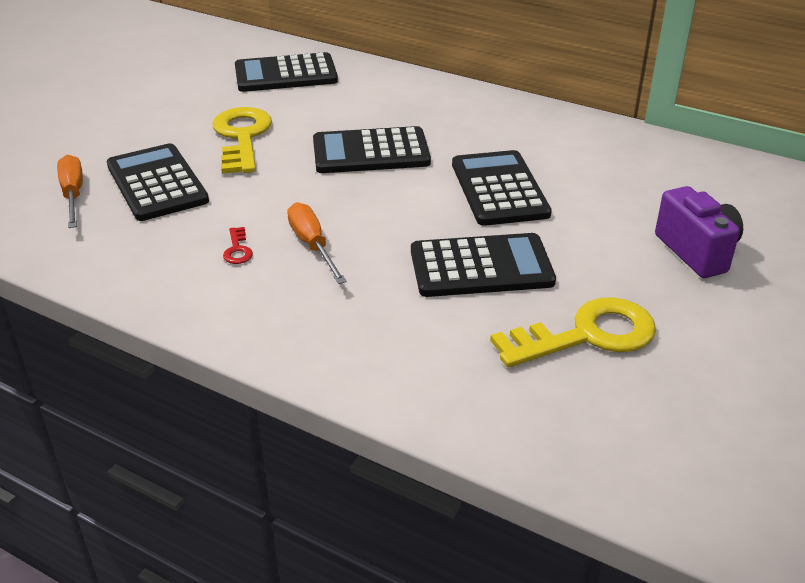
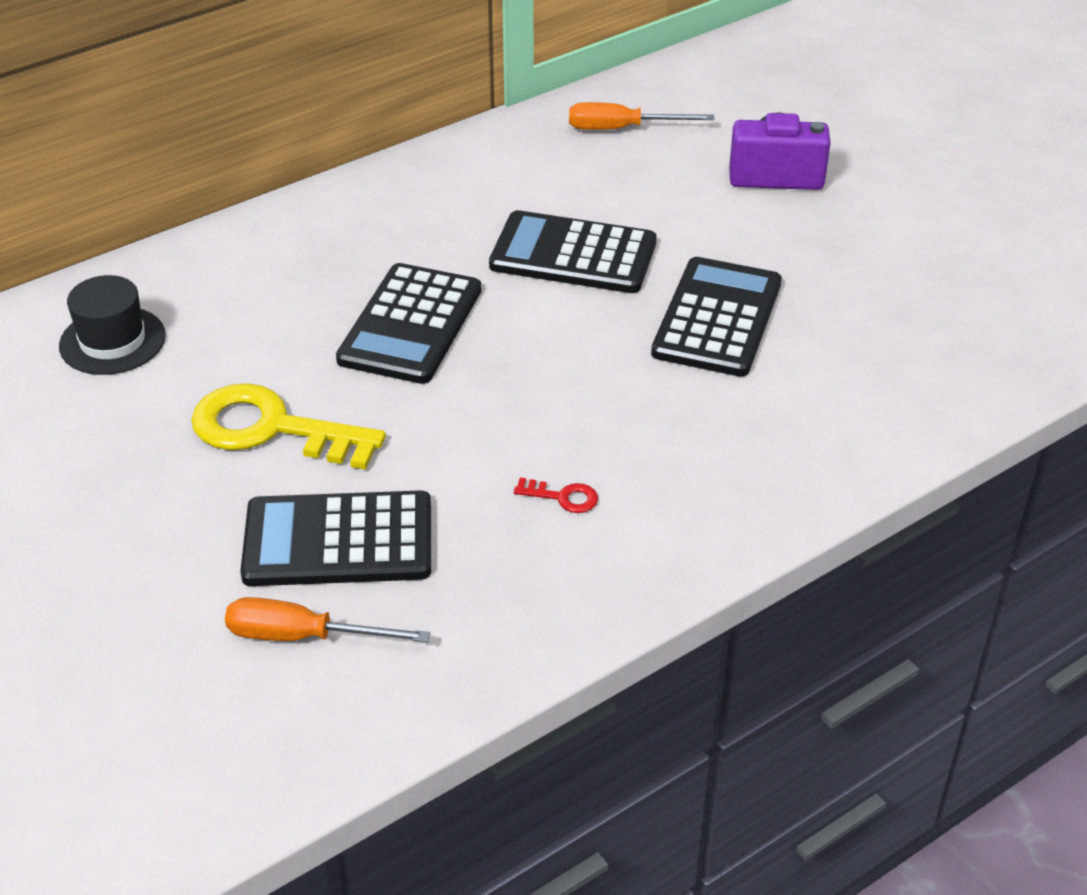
camera: 65 degrees left, 5 degrees up
(285, 74) = (112, 341): black calculator -> black hat
(312, 245) = (595, 431): orange screwdriver -> orange screwdriver (622, 129)
(587, 335) = (868, 290): yellow key -> none

